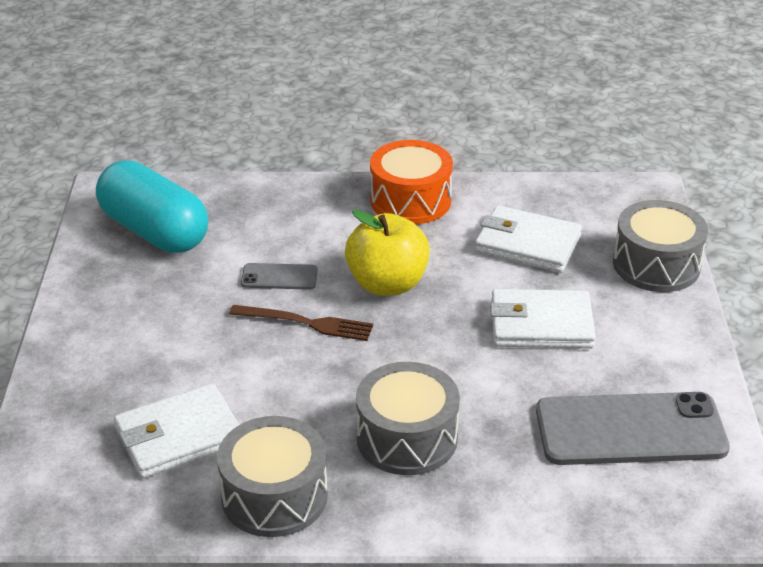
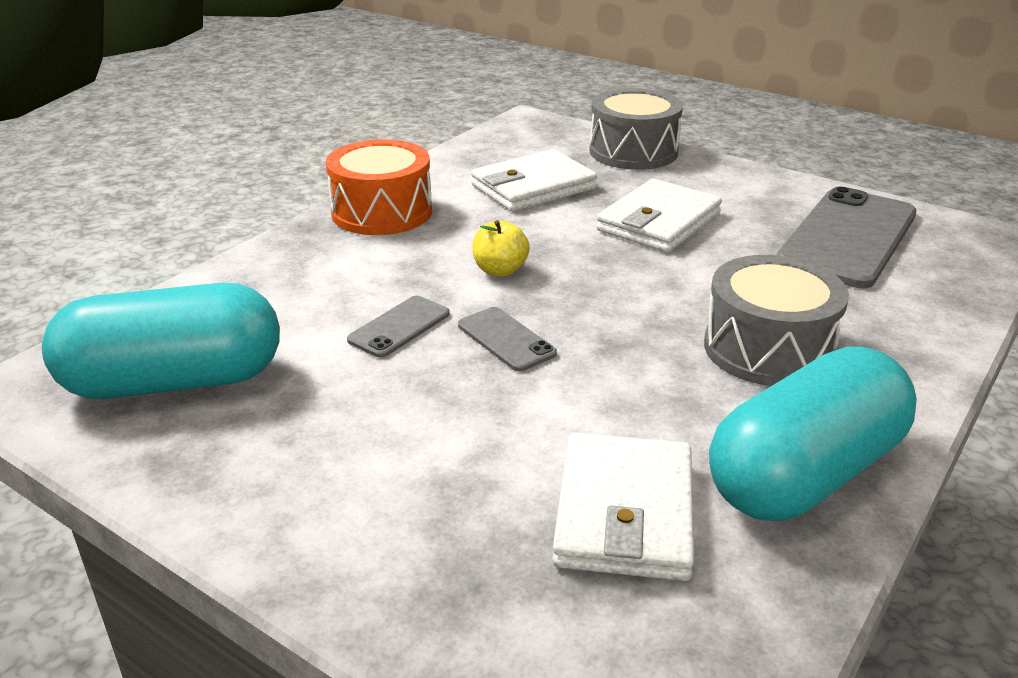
camera: 55 degrees left, 5 degrees down
(274, 496) = (805, 474): grey drum -> turquoise capsule
(306, 323) = (506, 339): brown fork -> grey phone
(387, 284) = (500, 270): yellow apple -> yellow apple, size x0.54

